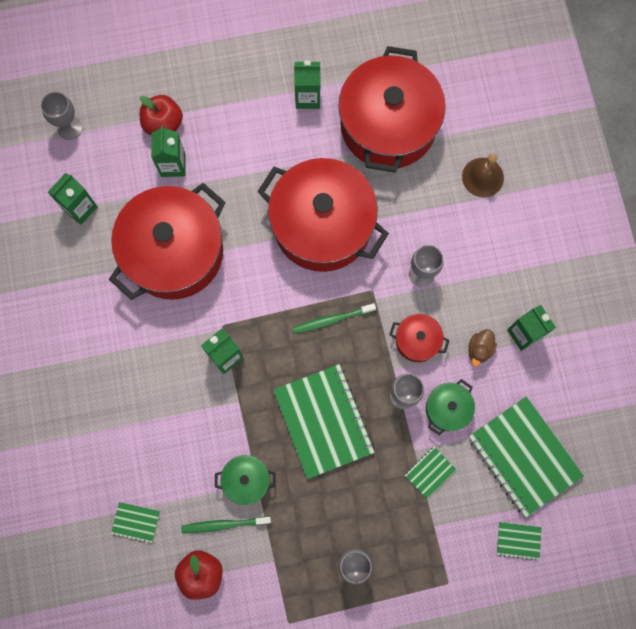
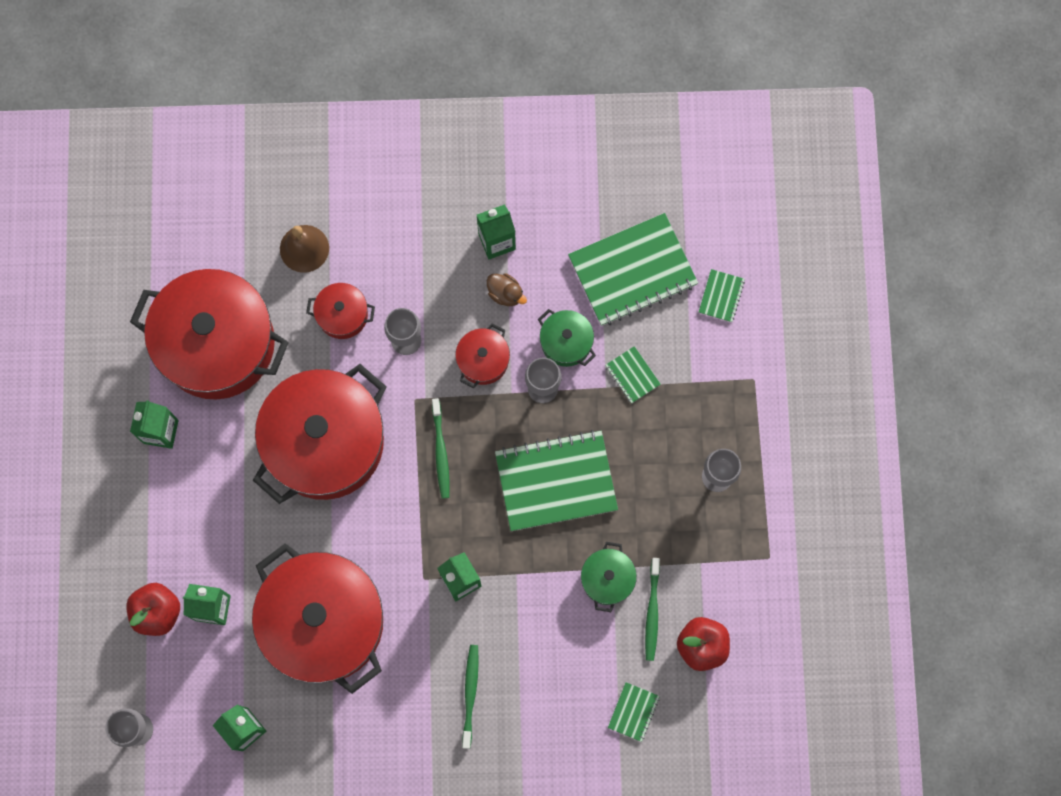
camera: 80 degrees left, 0 degrees up
(133, 381) = (470, 693): none -> green toothbrush
(432, 218) = (342, 315): none -> red pot

